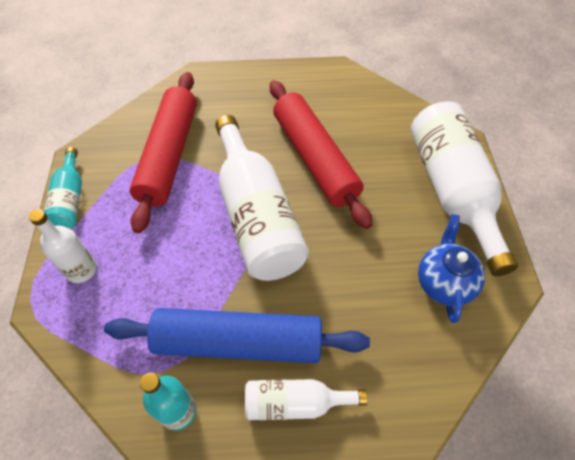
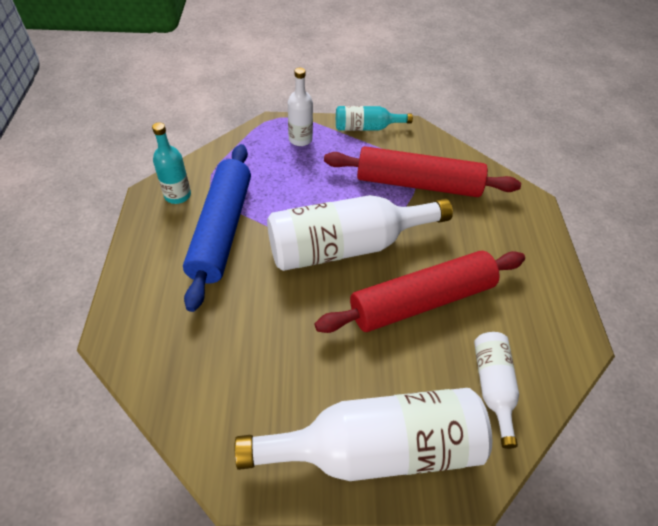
camera: 90 degrees right, 5 degrees down
(295, 403) = (162, 264): white bottle -> white bottle (492, 386)
(443, 283) = (249, 406): blue teapot -> none

